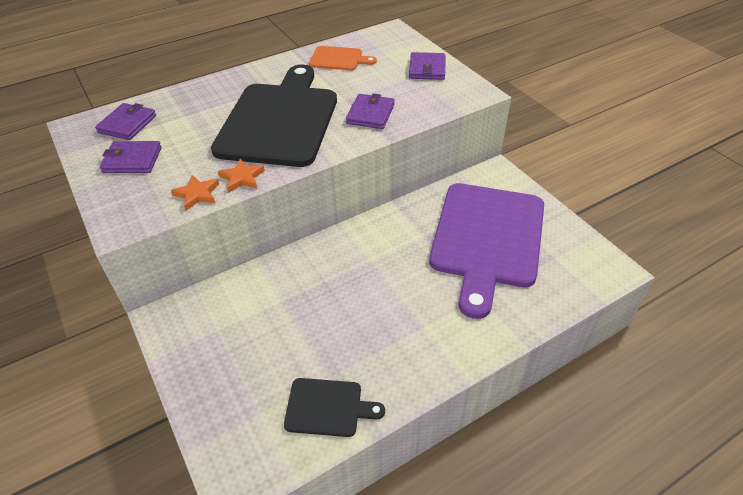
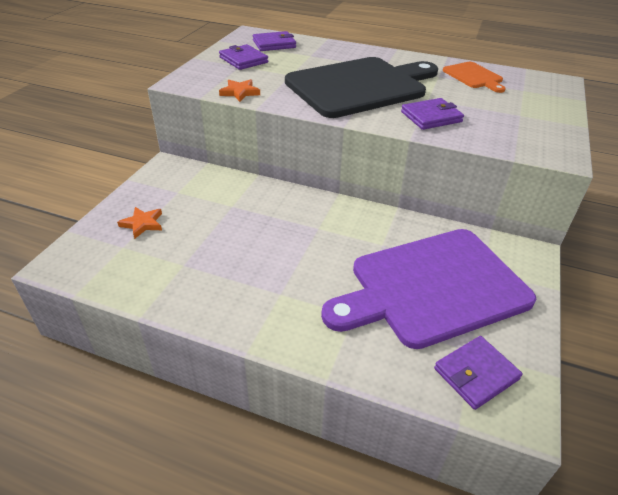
camera: 50 degrees right, 5 degrees down
(242, 178) = (277, 100): orange star -> orange star (142, 224)
(327, 407) = (152, 278): black cutting board -> none
(427, 69) = (541, 117): purple wallet -> purple wallet (476, 374)

